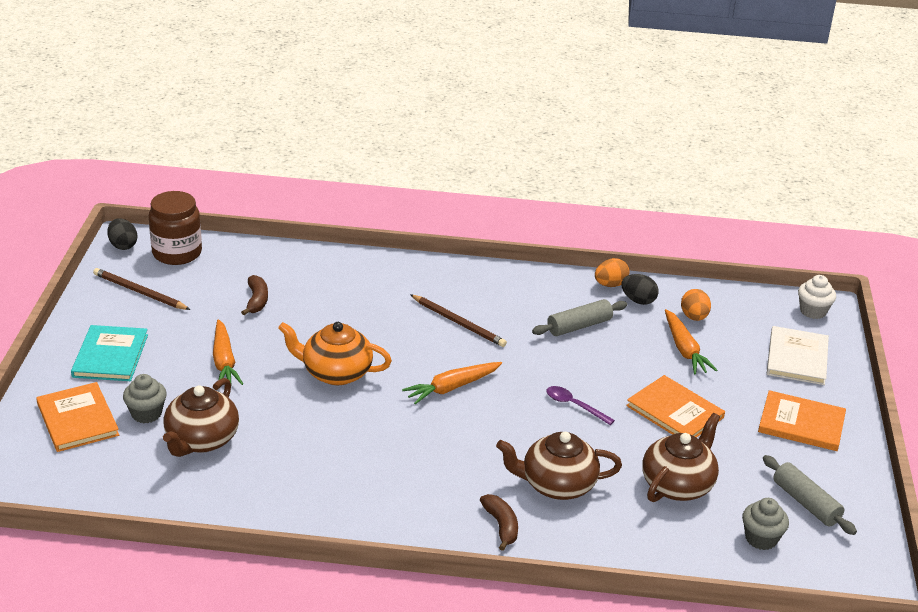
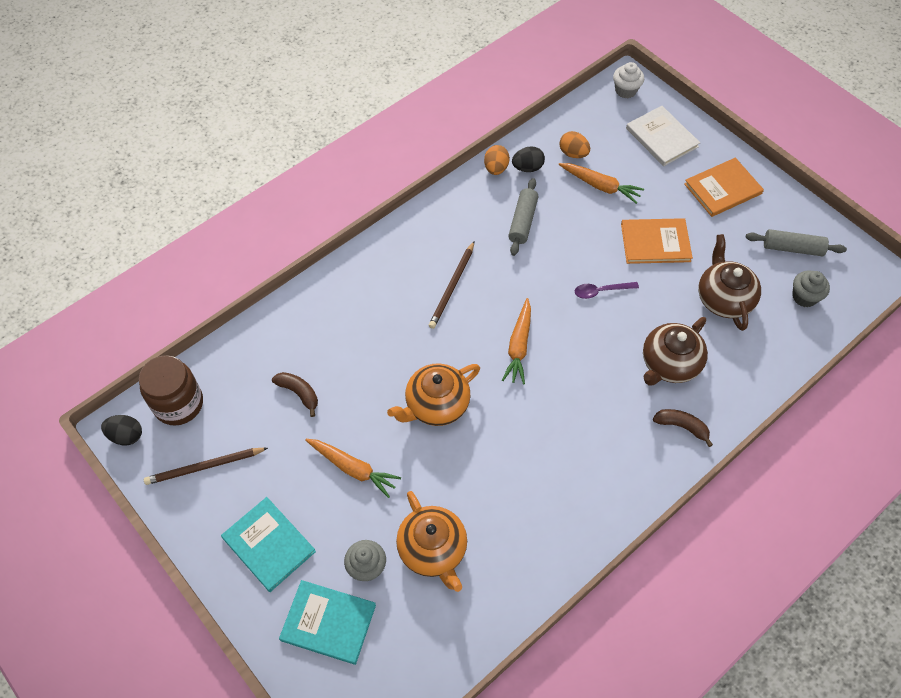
camera: 45 degrees left, 25 degrees up
(77, 419) = (328, 622): orange book -> turquoise book
(201, 440) = (433, 550): brown teapot -> orange teapot
(458, 323) = (452, 287): brown pencil -> brown pencil turned 120 degrees clockwise

